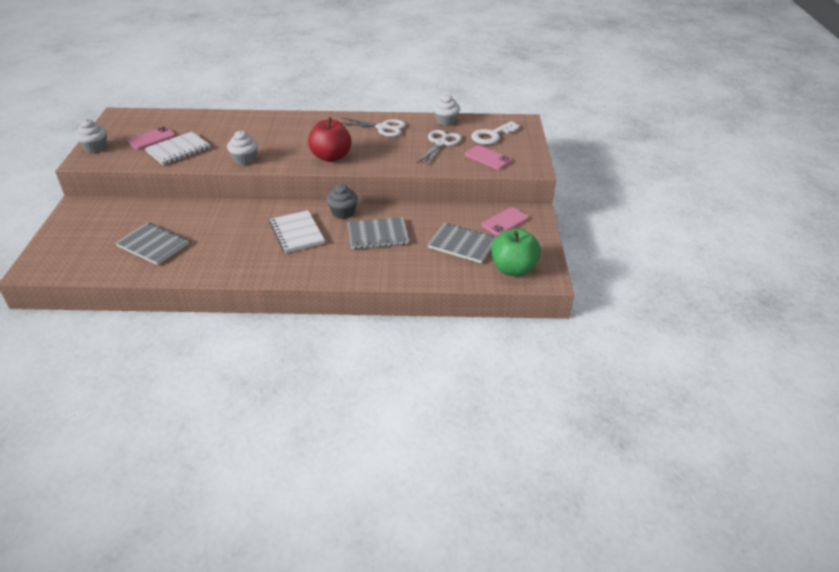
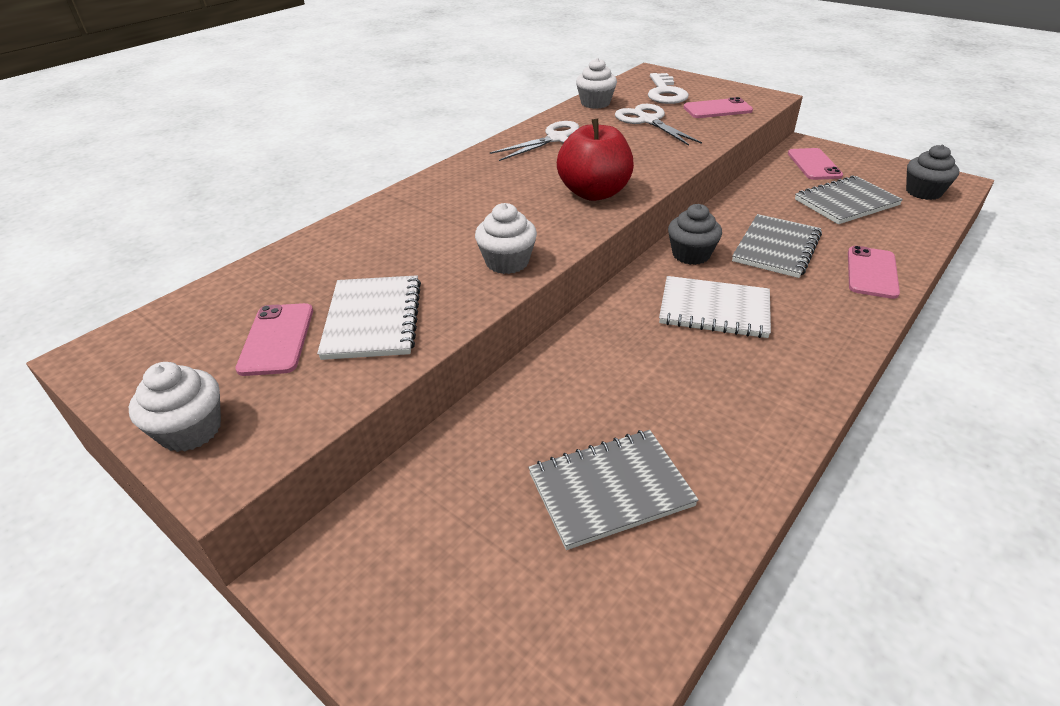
camera: 50 degrees left, 0 degrees up
(382, 270) = (871, 272): none -> pink phone
(513, 269) = (923, 192): green apple -> grey cupcake

